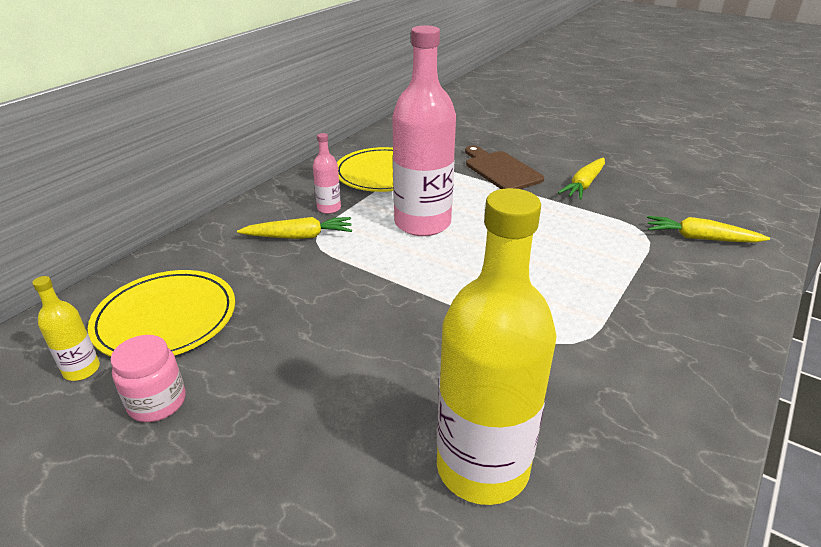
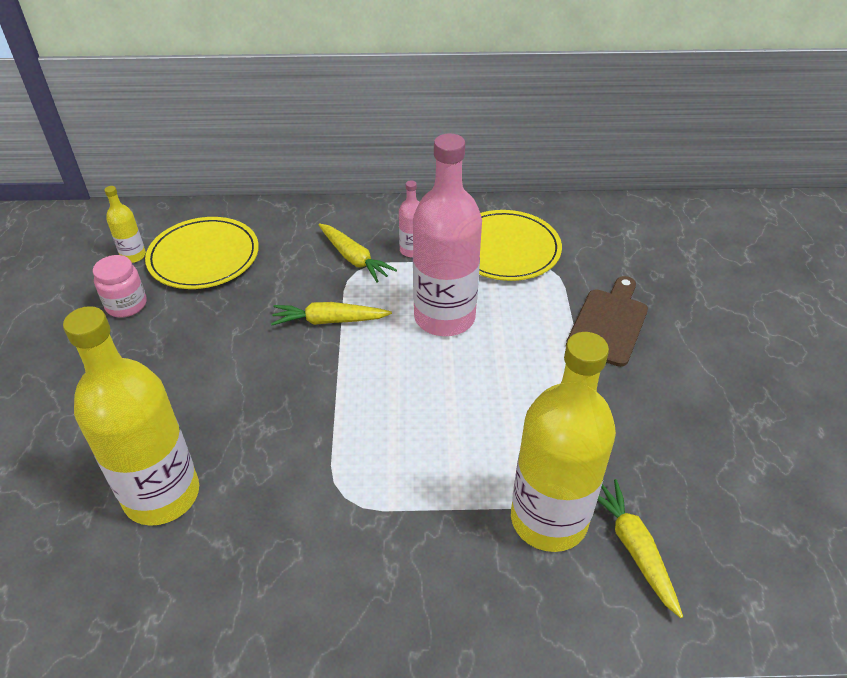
camera: 55 degrees right, 10 degrees up
(584, 185) = (652, 403): yellow carrot -> yellow carrot (329, 321)
(657, 258) = (548, 519): none -> yellow bottle

